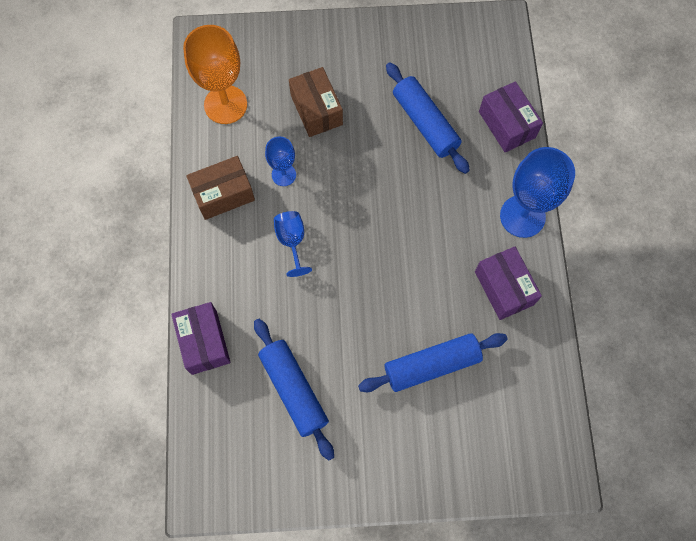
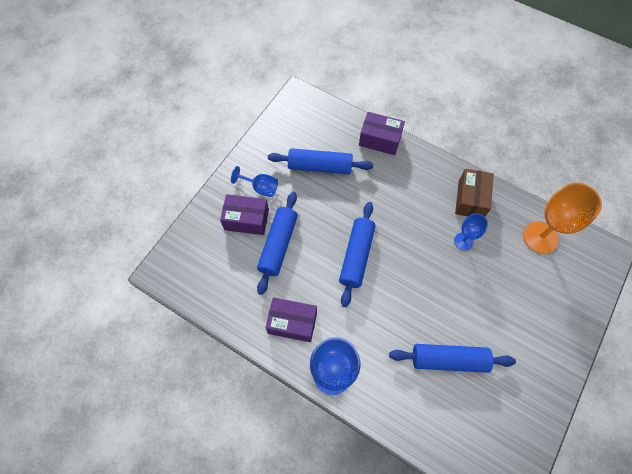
camera: 125 degrees right, 5 degrees down
(292, 241) = (412, 218): blue goblet -> blue goblet (260, 188)
(316, 110) = (503, 292): brown box -> none
(381, 271) = (356, 256): none -> blue rolling pin
(507, 124) = (411, 421): purple box -> purple box (246, 219)

